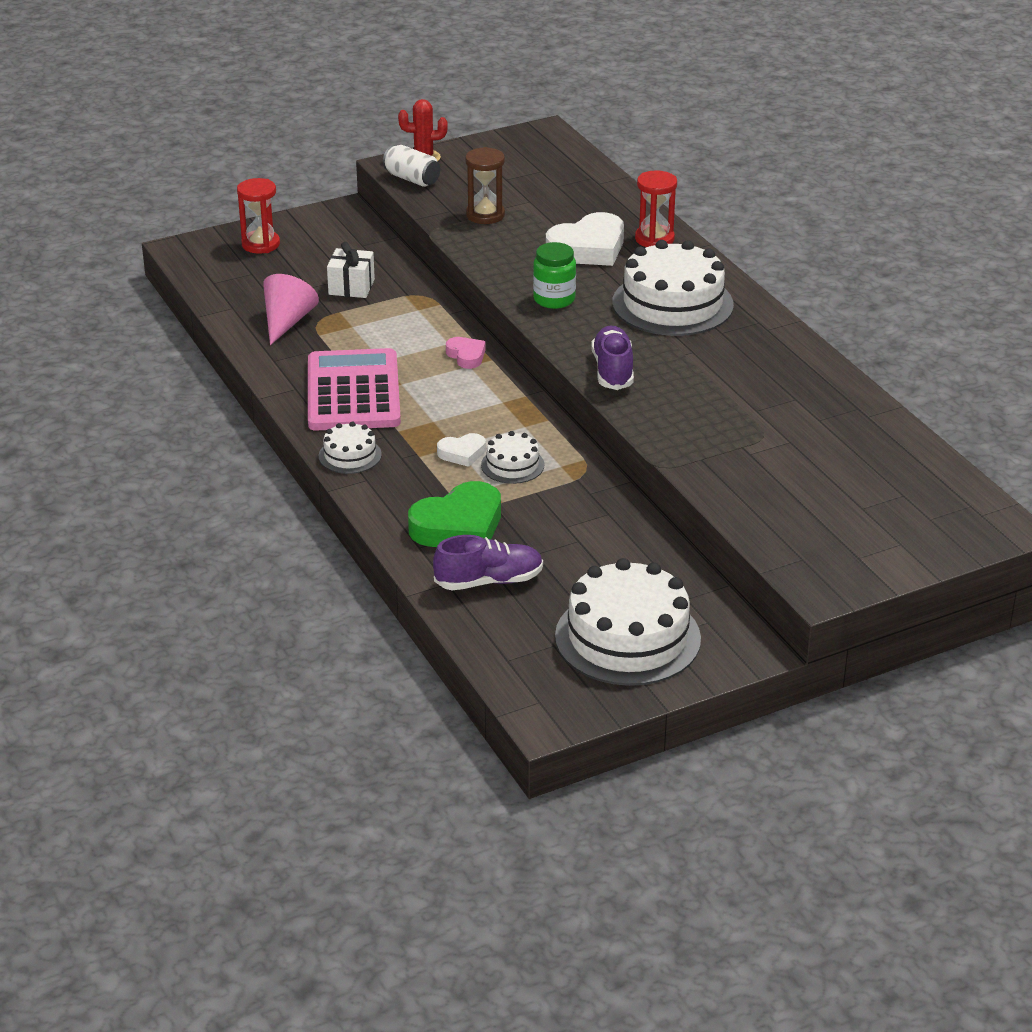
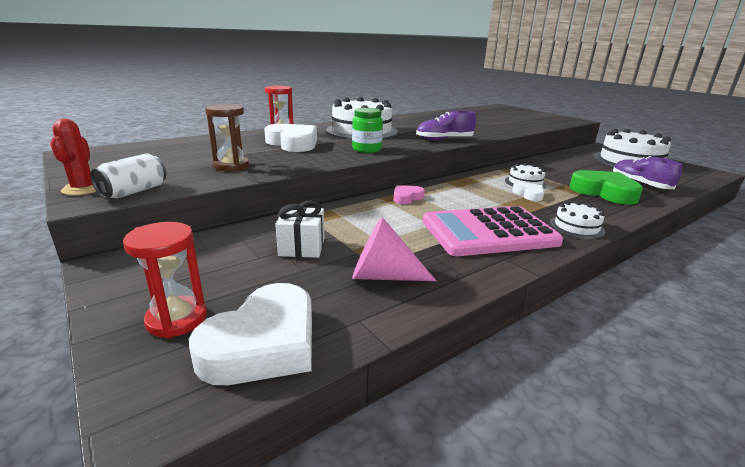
camera: 100 degrees left, 10 degrees down
(222, 274) = (263, 344): none -> white heart

